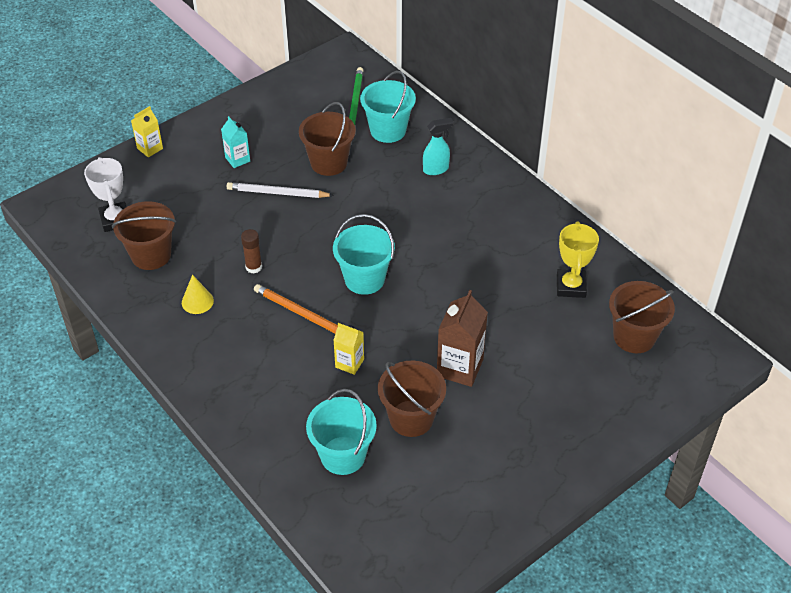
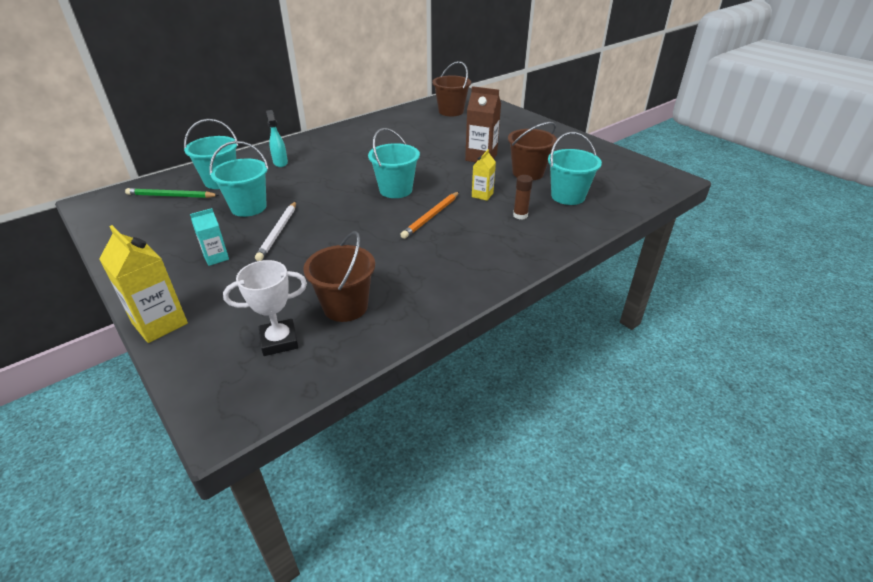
camera: 90 degrees left, 10 degrees down
(150, 148) = (160, 323): yellow carton -> yellow carton, size x1.70
(197, 301) = (415, 271): yellow cone -> none
(254, 267) = (374, 241): brown glue stick -> brown glue stick (520, 215)
(329, 163) = (248, 207): brown bucket -> turquoise bucket
(571, 286) = (410, 125): yellow trophy -> none

